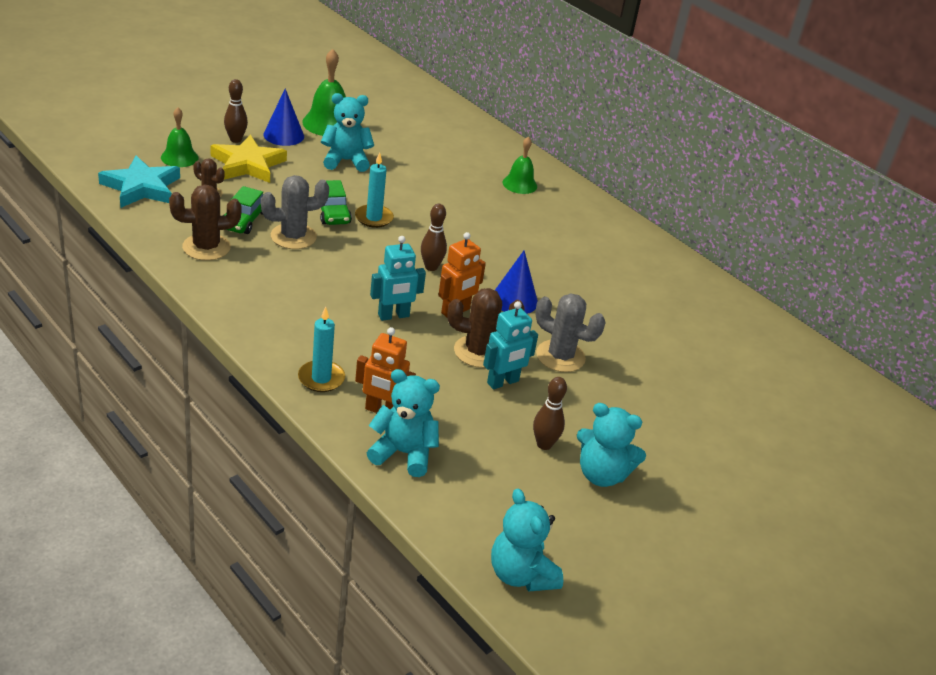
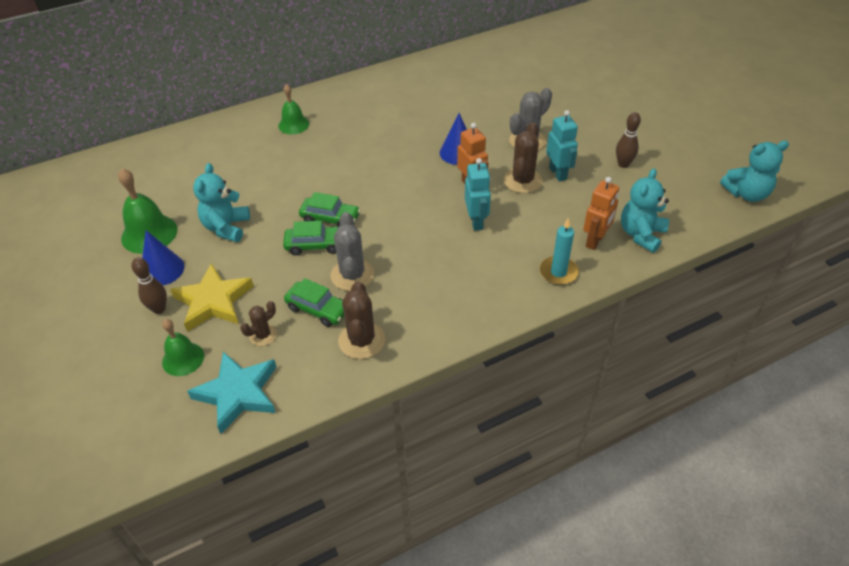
camera: 70 degrees left, 10 degrees up
(374, 218) = (330, 218): turquoise candle -> green car
(431, 267) = (410, 192): brown bowling pin -> none
(601, 474) = (649, 144): turquoise teddy bear -> none

